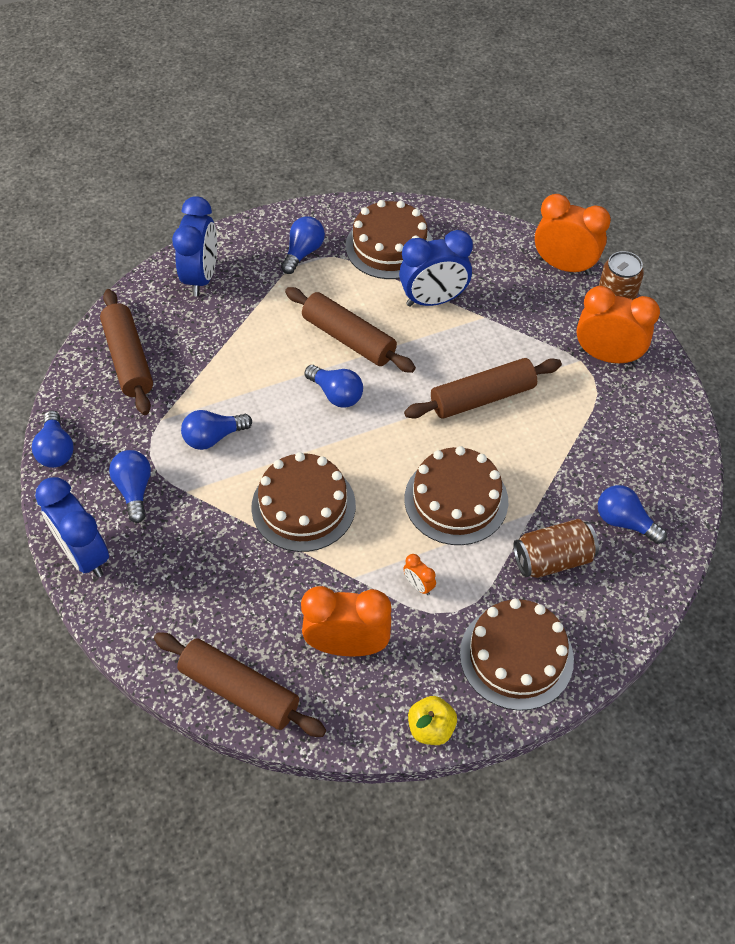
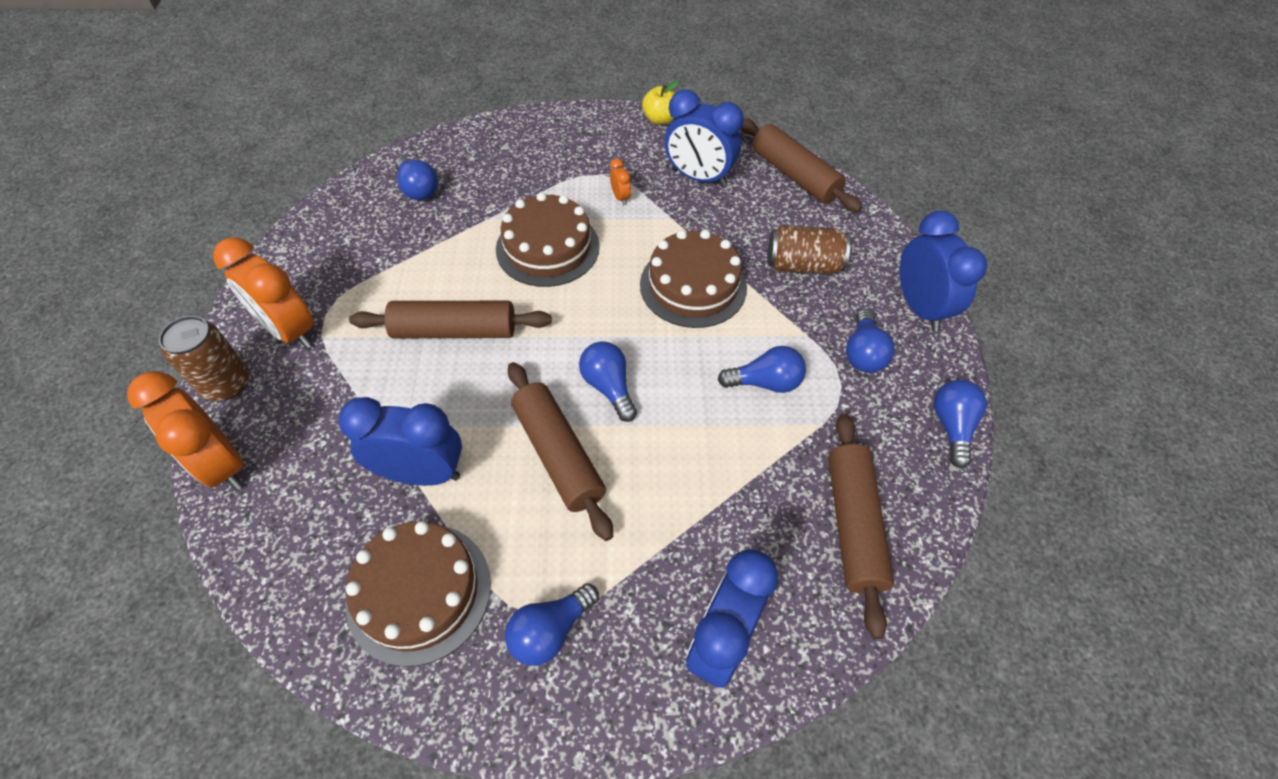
camera: 160 degrees left, 0 degrees up
(347, 645) = (698, 178): orange clock -> blue clock
(516, 656) = (573, 137): brown cake -> none
(552, 559) = (499, 183): brown can -> brown can (803, 265)

